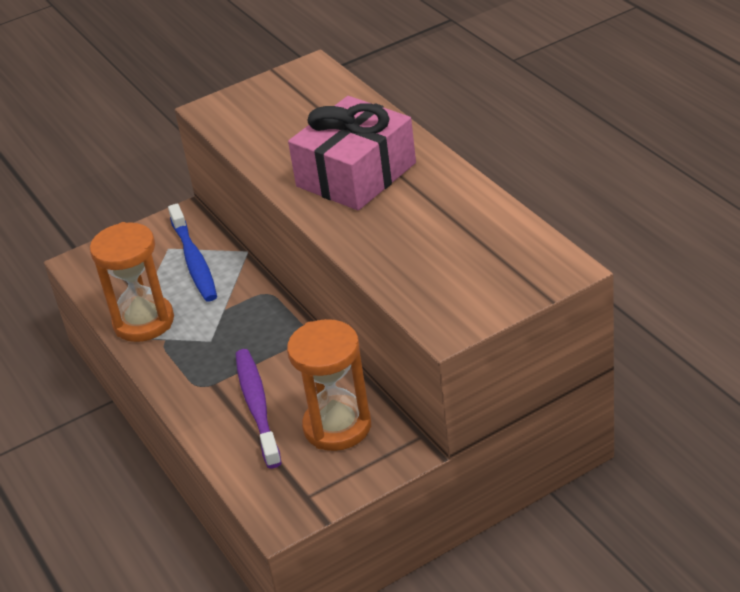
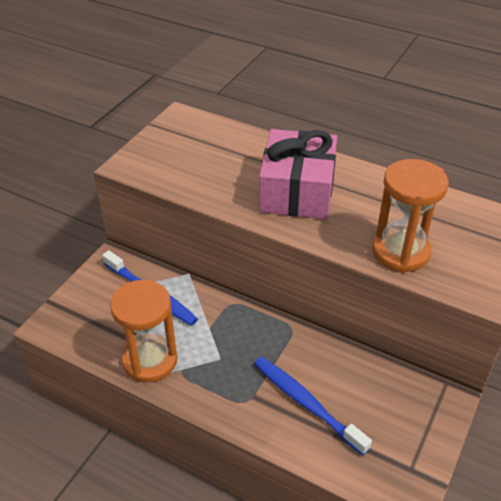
camera: 35 degrees left, 5 degrees up
(257, 407) = (306, 403): purple toothbrush -> blue toothbrush
(337, 427) = (381, 397): orange hourglass -> orange hourglass (400, 252)

